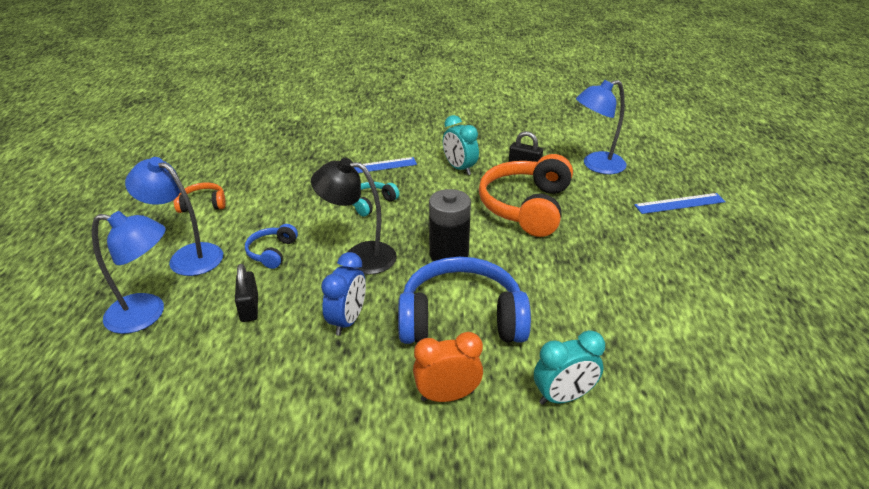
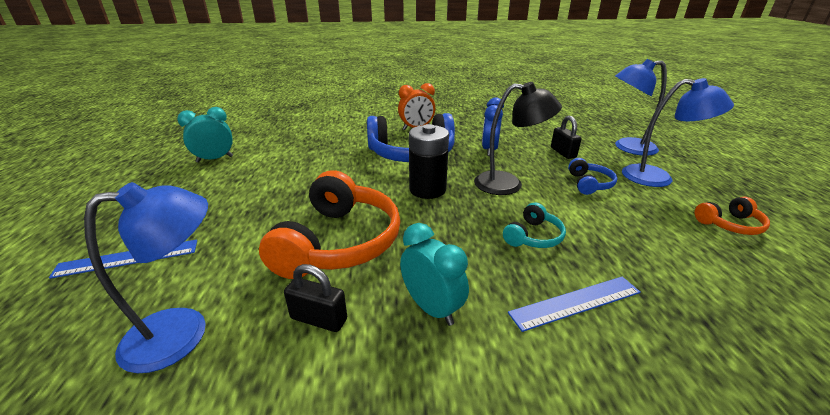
camera: 175 degrees right, 5 degrees down
(563, 397) = (353, 130): turquoise clock -> turquoise clock (215, 159)

